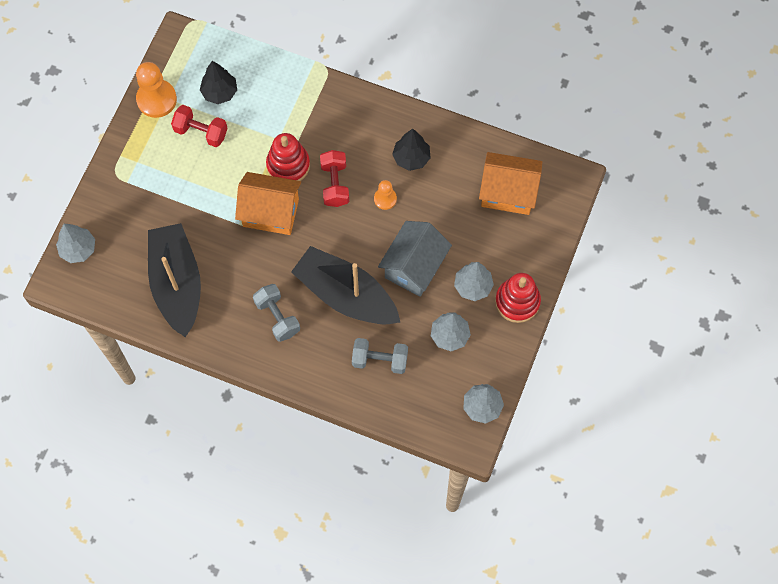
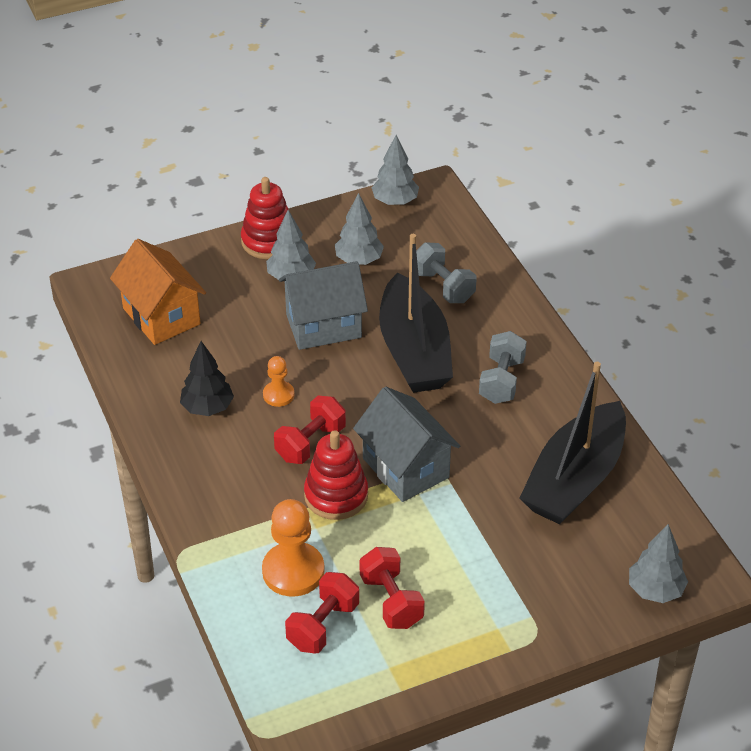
camera: 135 degrees left, 25 degrees down
(156, 99) = (403, 678): orange pawn -> orange pawn (293, 571)
(219, 92) = (323, 625): black tree -> red dumbbell
(270, 213) = (406, 468): orange house -> grey house

